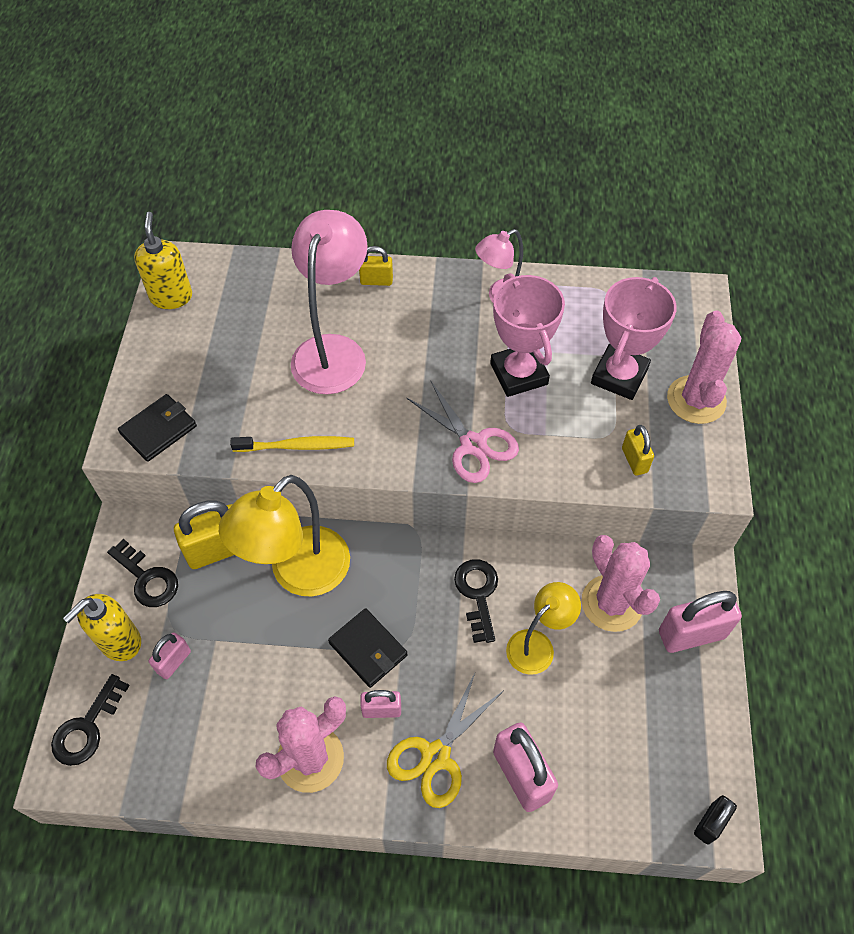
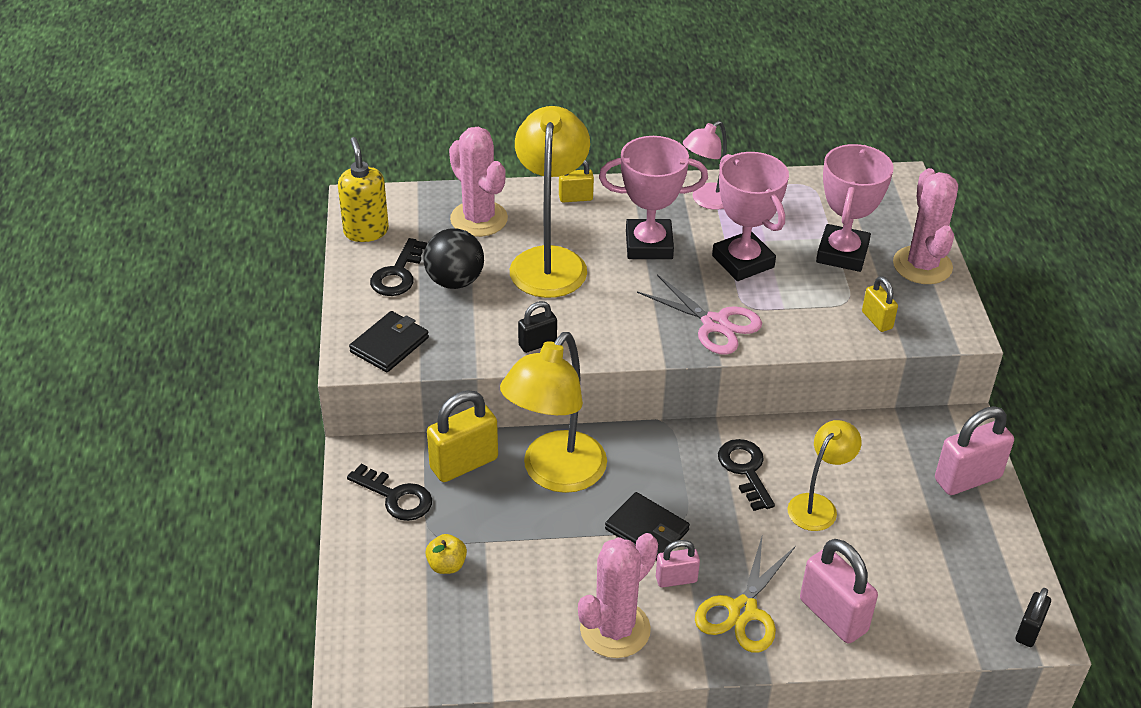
camera: 10 degrees left, 15 degrees down
(87, 727) = (371, 633): black key -> black key (398, 274)
(120, 642) = (383, 555): yellow soap dispenser -> none
(174, 661) = (447, 565): pink padlock -> yellow apple
(238, 364) = (455, 281): none -> black ball
(297, 446) = (537, 344): yellow toothbrush -> black padlock
(333, 351) = (550, 261): pink lamp -> yellow lamp
(432, 343) = (649, 245): none -> pink trophy
(612, 603) = (882, 462): pink cactus -> pink cactus (479, 219)

